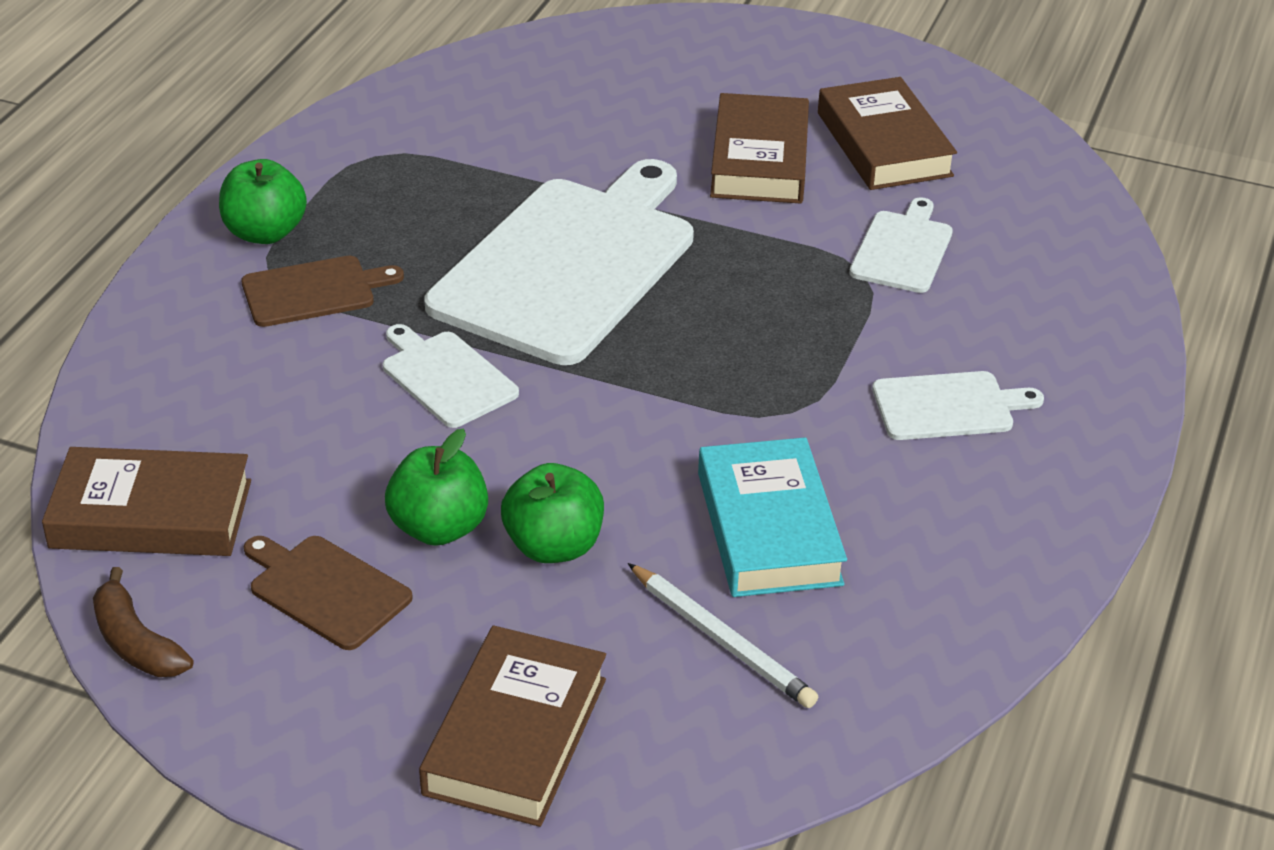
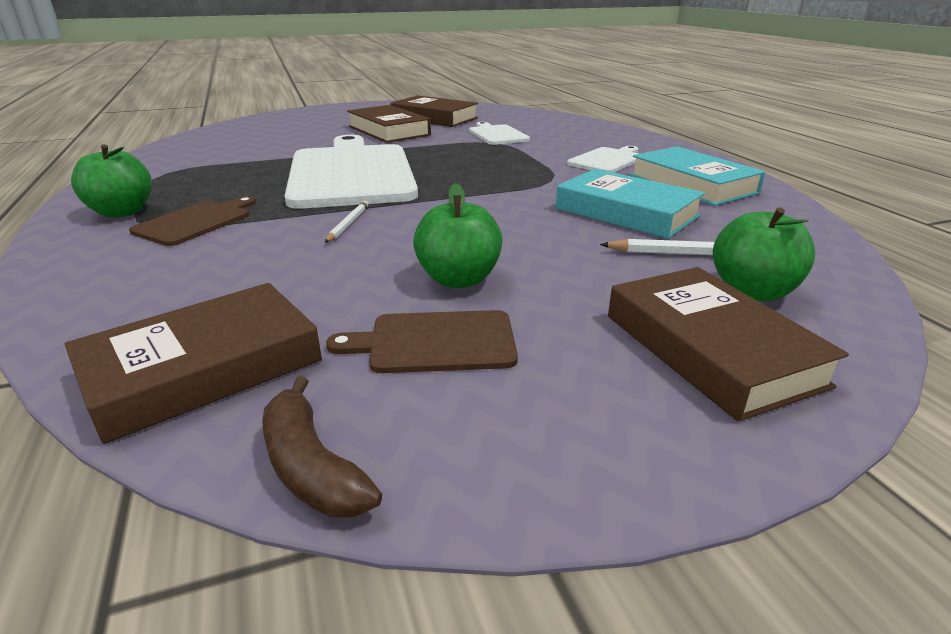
camera: 40 degrees left, 10 degrees down
(136, 643) = (311, 467): brown banana -> brown banana turned 45 degrees clockwise
(446, 377) = (348, 224): white cutting board -> white pencil
(553, 546) = (541, 259): green apple -> green apple (752, 292)
(961, 525) = (692, 184): none -> turquoise book

